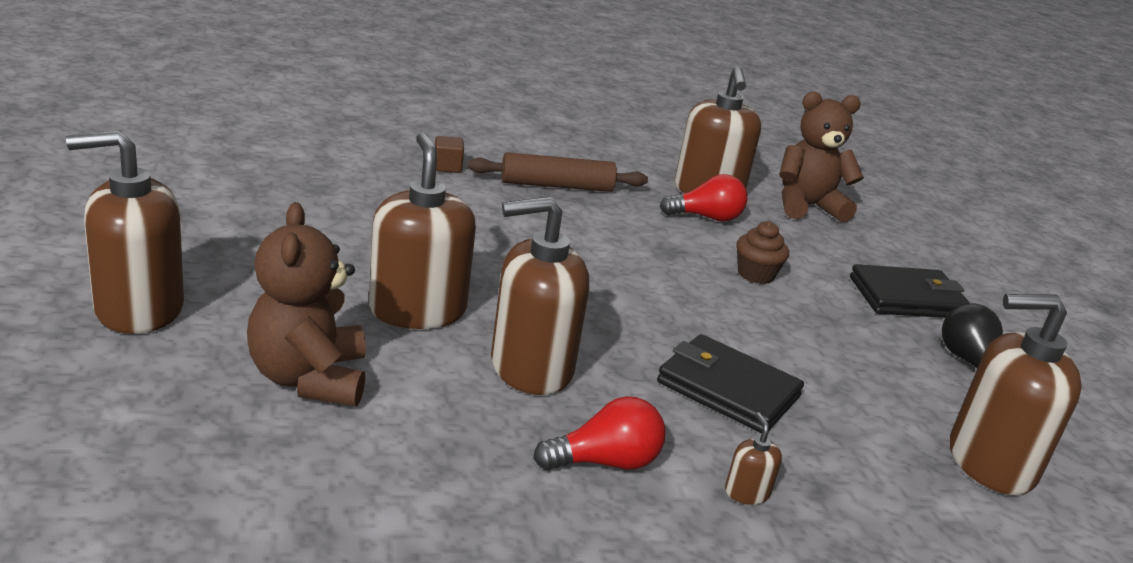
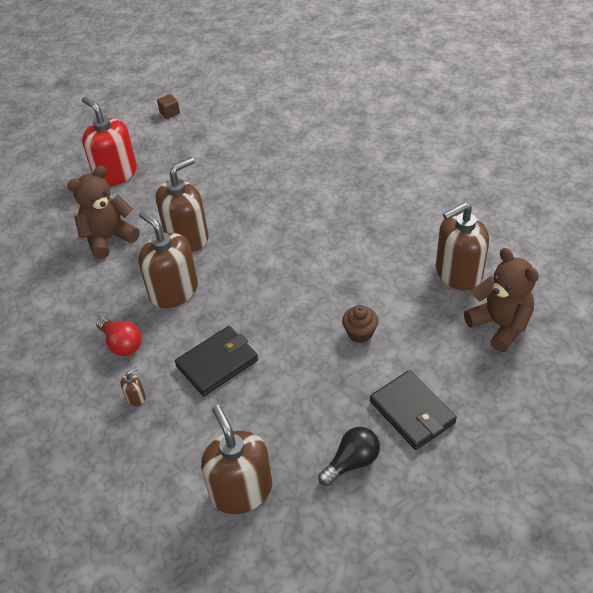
camera: 70 degrees right, 20 degrees up
(139, 309) = (115, 173): brown soap dispenser -> red soap dispenser
(447, 167) = (345, 171): brown cube -> brown cube (170, 113)
(556, 186) = (376, 215): brown rolling pin -> none
(706, 217) = (414, 286): red light bulb -> none
(728, 389) = (217, 363): black wallet -> black wallet turned 45 degrees clockwise

